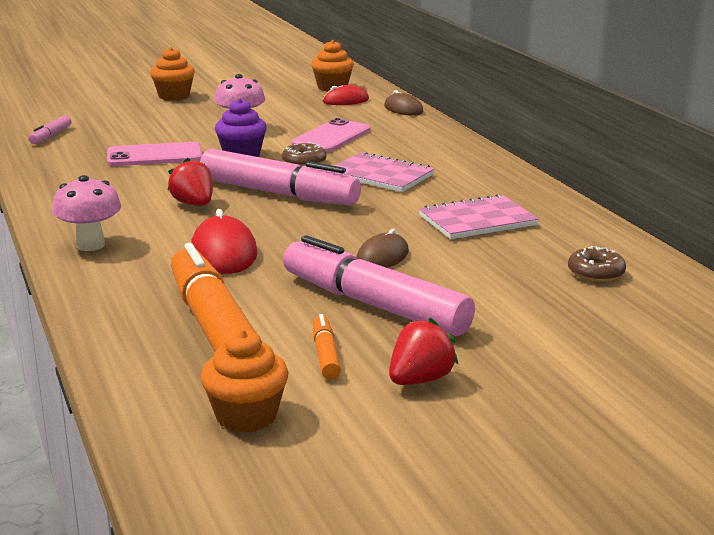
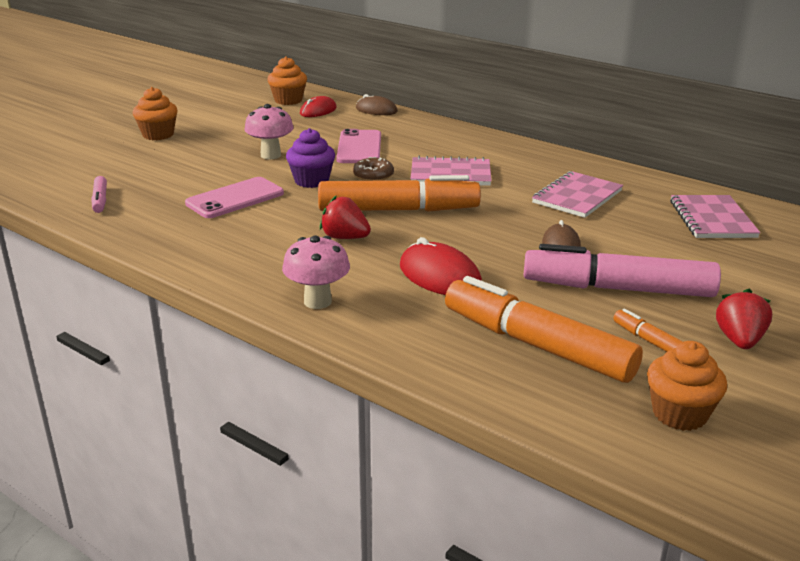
camera: 30 degrees left, 5 degrees up
(278, 193) = (398, 210): pink marker -> orange marker
(595, 273) = (712, 219): brown donut -> pink notebook

